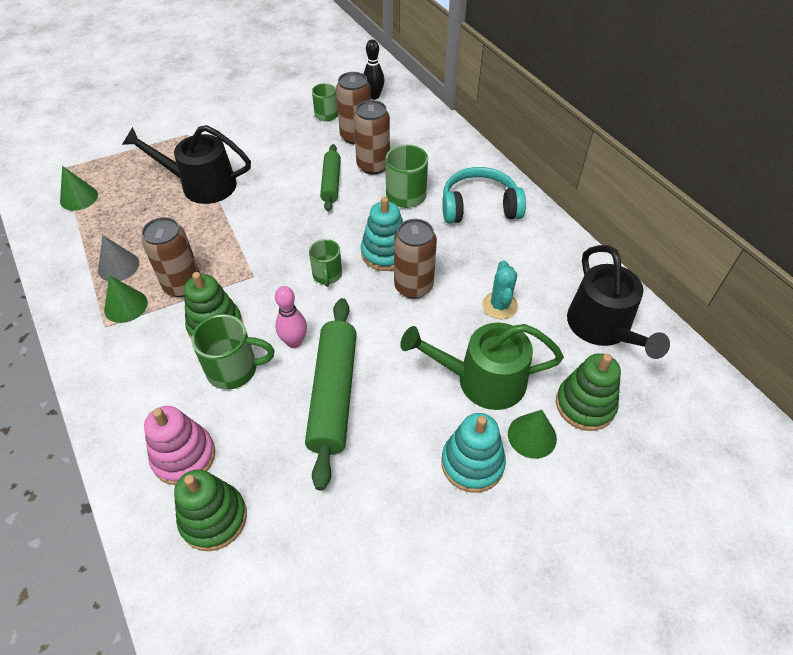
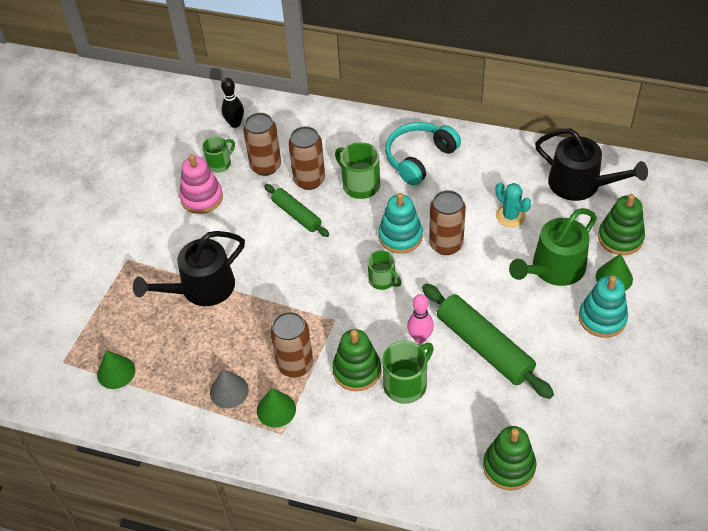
camera: 40 degrees left, 0 degrees up
(184, 456) = (447, 454): pink stacking toy -> pink stacking toy (202, 198)

